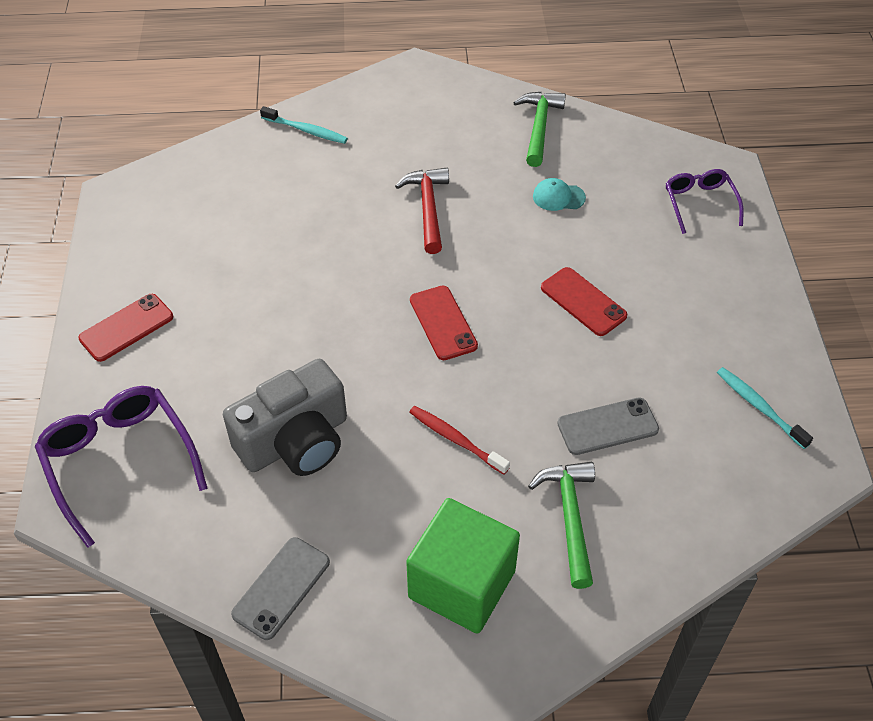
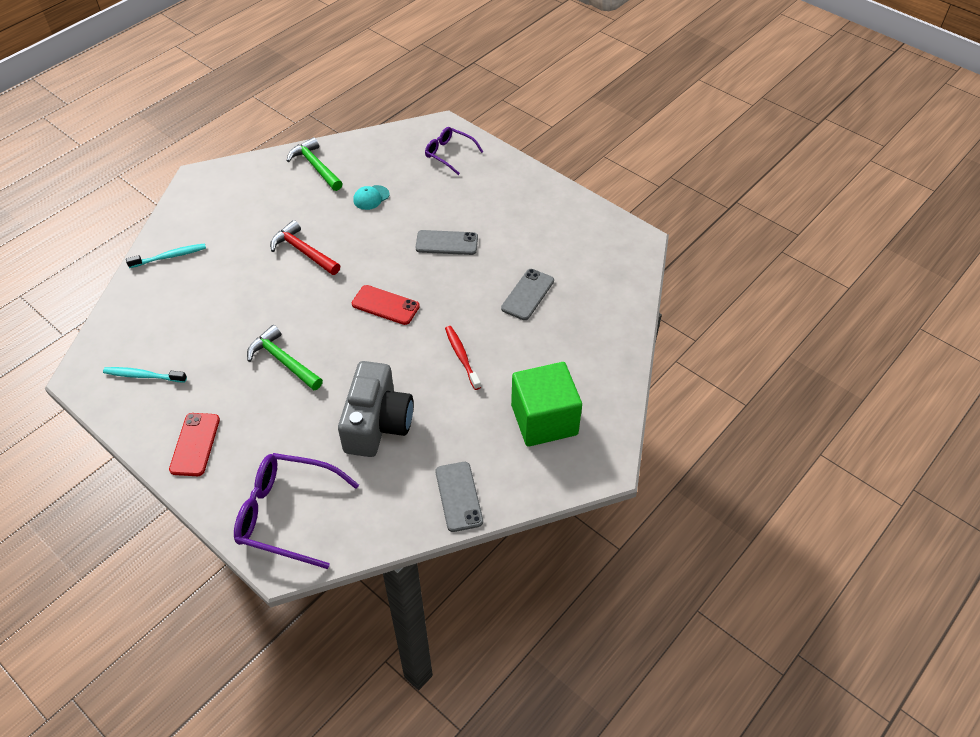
camera: 45 degrees left, 0 degrees up
(456, 440) = (461, 357): red toothbrush -> red toothbrush turned 75 degrees clockwise
(570, 518) = (558, 349): green hammer -> green hammer (283, 361)
(583, 302) = (447, 243): red phone -> grey phone
(759, 407) = (585, 234): turquoise toothbrush -> turquoise toothbrush (143, 376)

